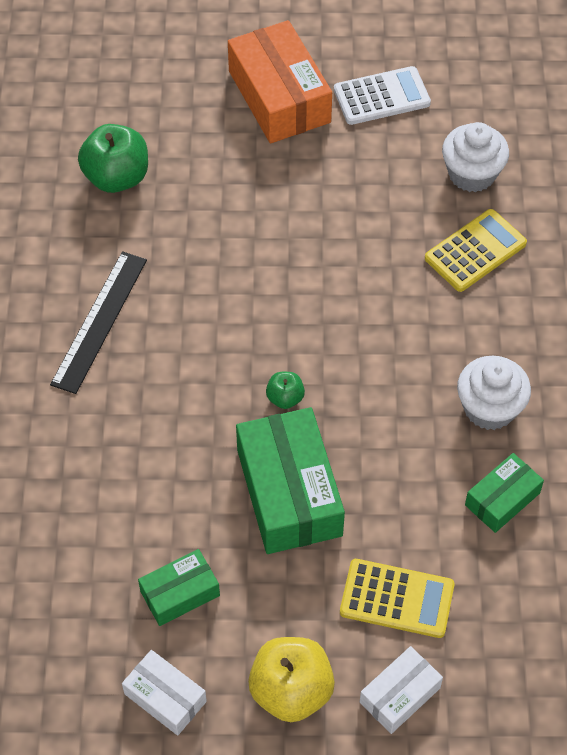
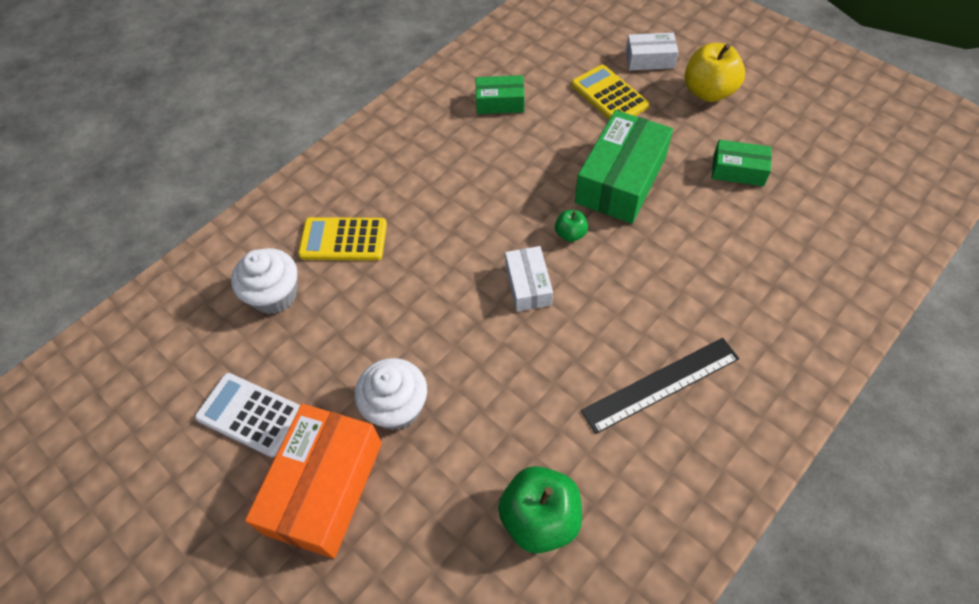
camera: 135 degrees left, 0 degrees up
(165, 697) = (786, 128): white box -> white box (528, 285)
(489, 408) = (452, 147): white cupcake -> white cupcake (396, 407)

